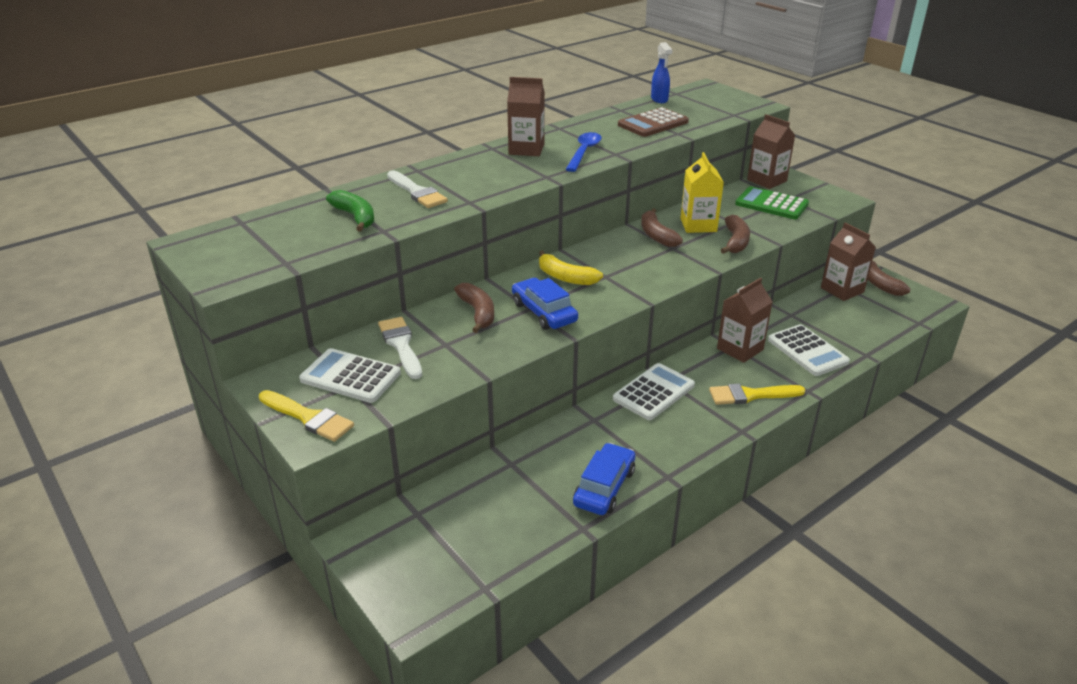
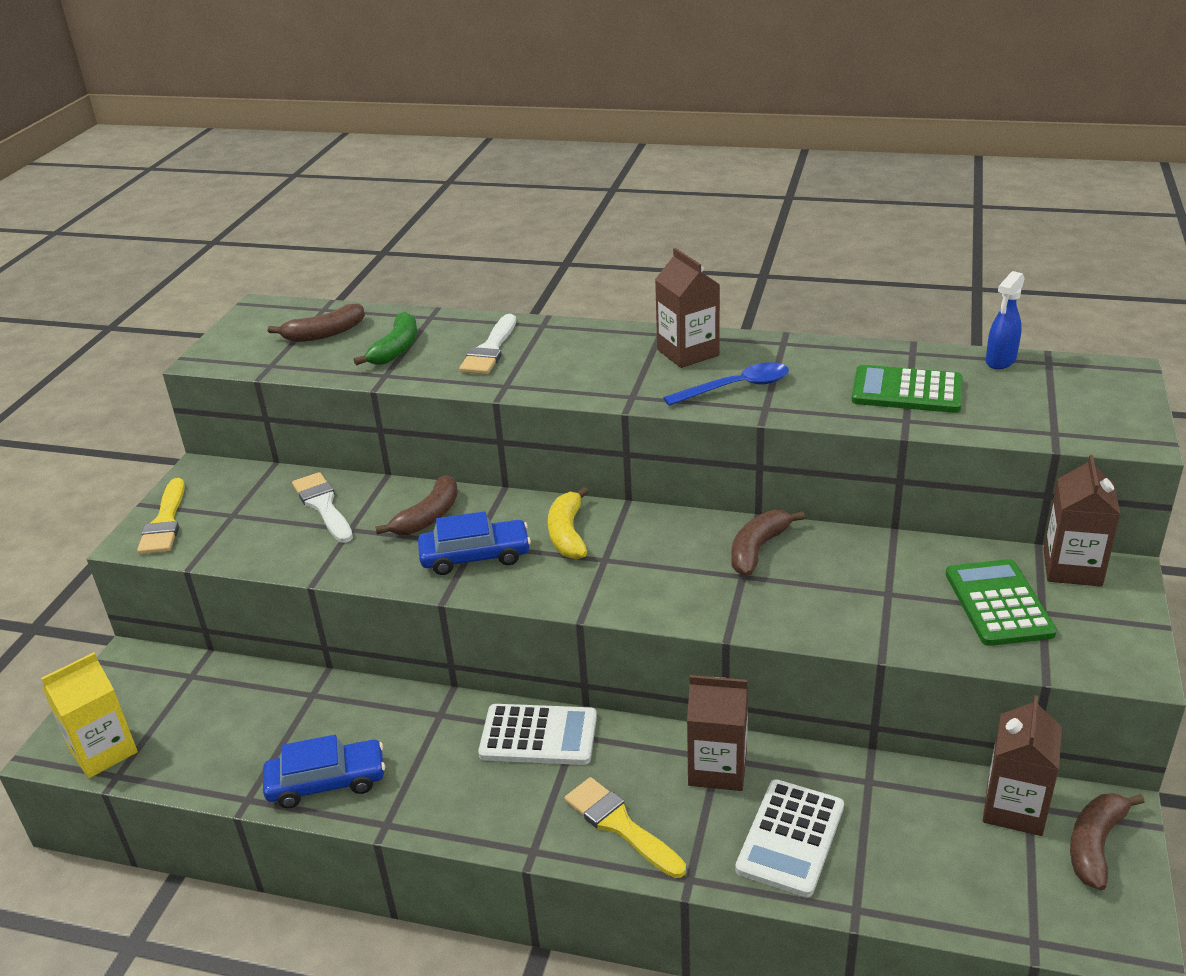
camera: 55 degrees right, 0 degrees up
(350, 377) = (245, 508): white calculator -> none
(401, 345) = (323, 506): white brush -> white brush turned 60 degrees counterclockwise
(544, 312) = (475, 556): blue car -> blue car turned 60 degrees clockwise
(653, 123) = (907, 391): brown calculator -> green calculator
(698, 225) = (835, 568): yellow carton -> yellow carton (103, 751)
(735, 242) = (832, 619): brown banana -> brown banana (324, 334)

